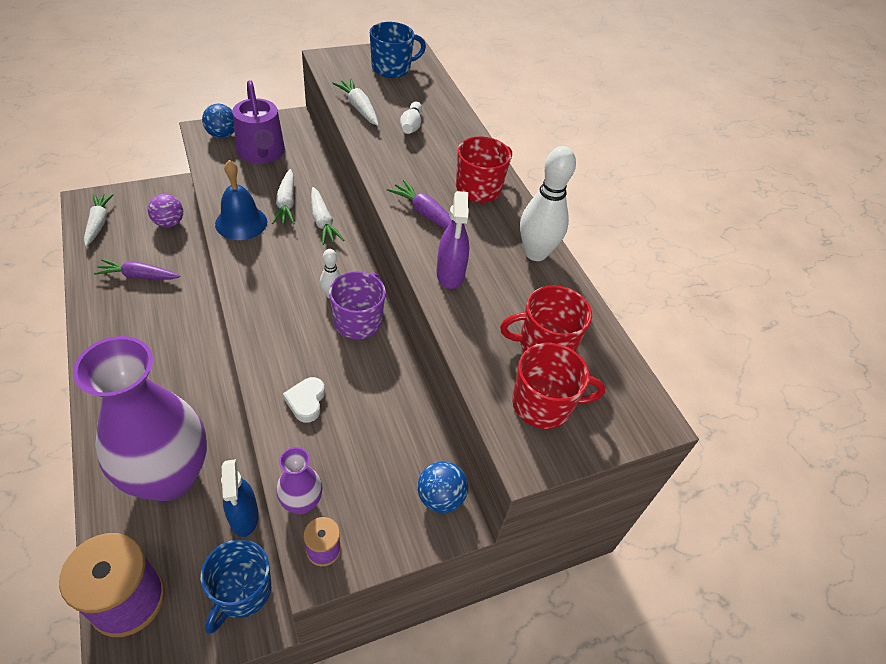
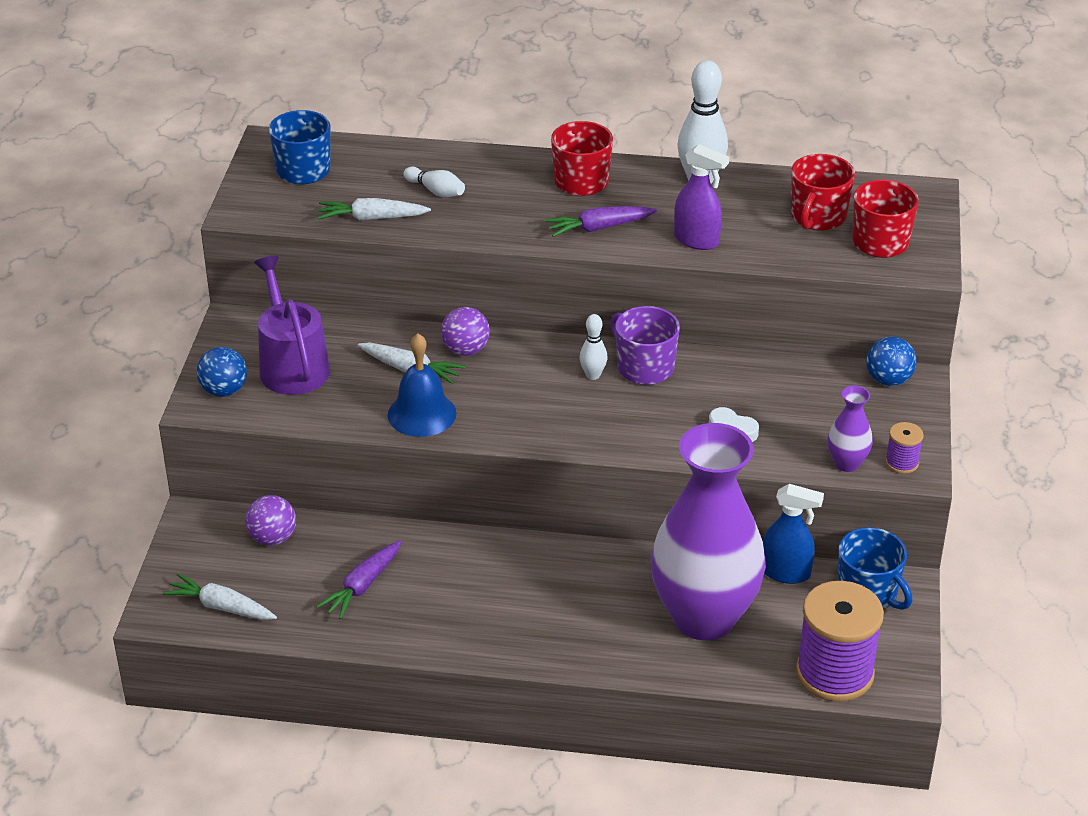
camera: 55 degrees left, 10 degrees down
(262, 153) = (292, 365): purple watering can -> purple watering can turned 120 degrees counterclockwise
(322, 222) = (465, 350): white carrot -> purple ball

